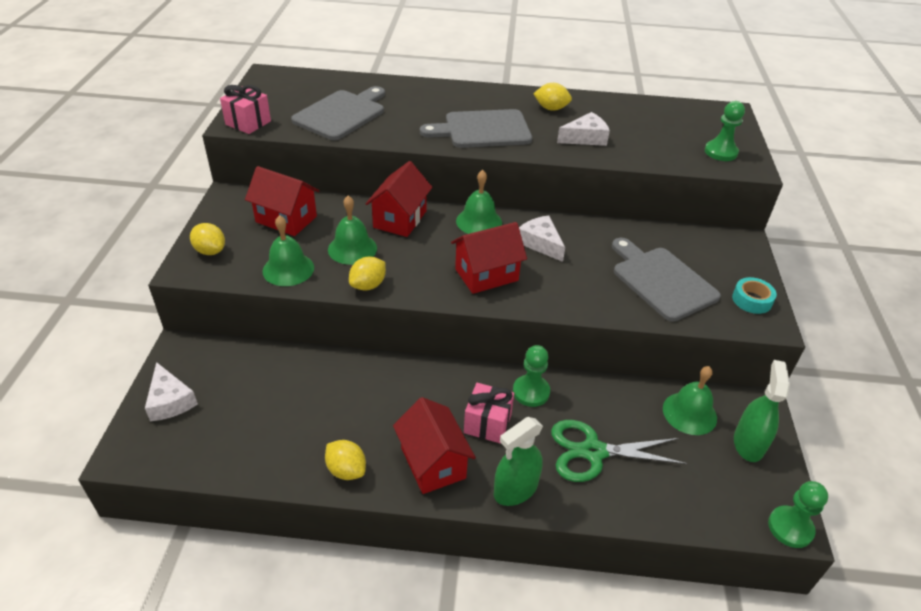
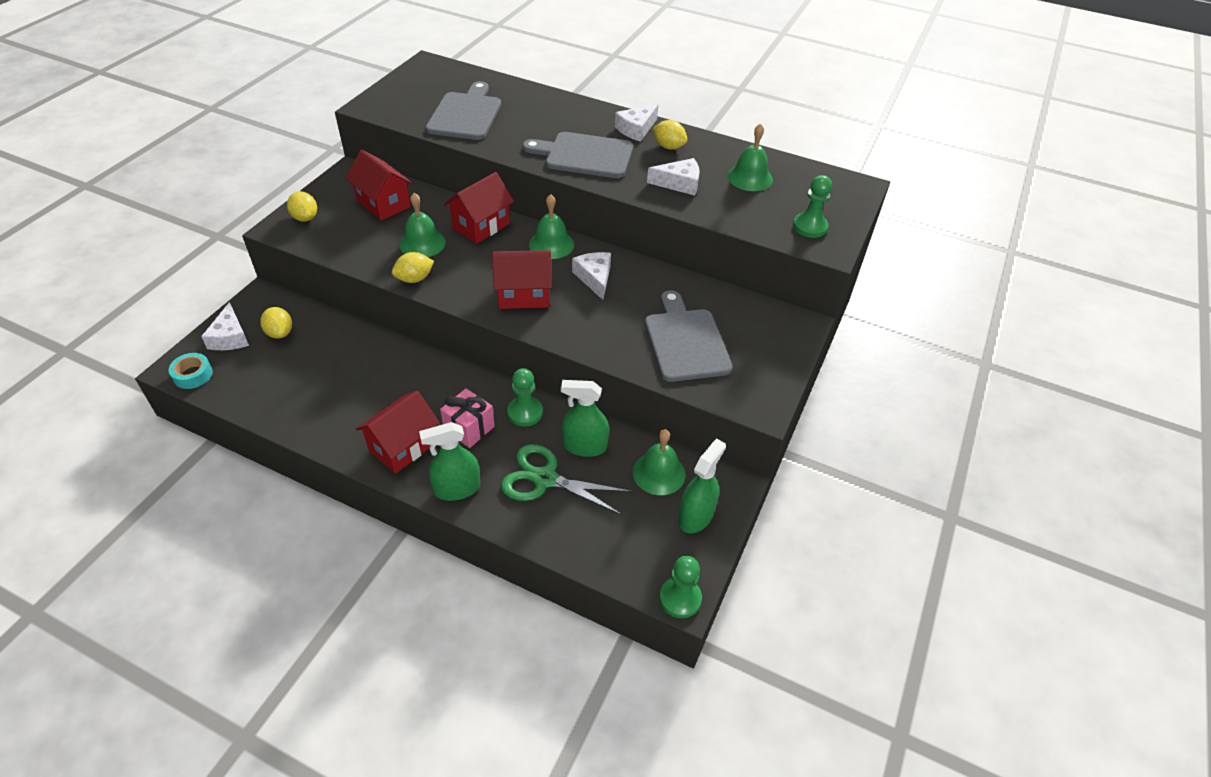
camera: 20 degrees right, 5 degrees up
(248, 123) = (379, 107): pink gift -> none
(288, 269) = (358, 248): green bell -> green bell (749, 177)
(341, 114) = (465, 114): grey cutting board -> grey cutting board turned 45 degrees counterclockwise
(346, 470) = (331, 431): yellow lemon -> yellow lemon (280, 333)
(433, 463) = (403, 446): red house -> red house turned 45 degrees clockwise
(511, 99) = (636, 129): none -> white cheese
(607, 408) = (585, 446): none -> green spray bottle
(751, 300) = (763, 382): turquoise tape -> turquoise tape (193, 375)

